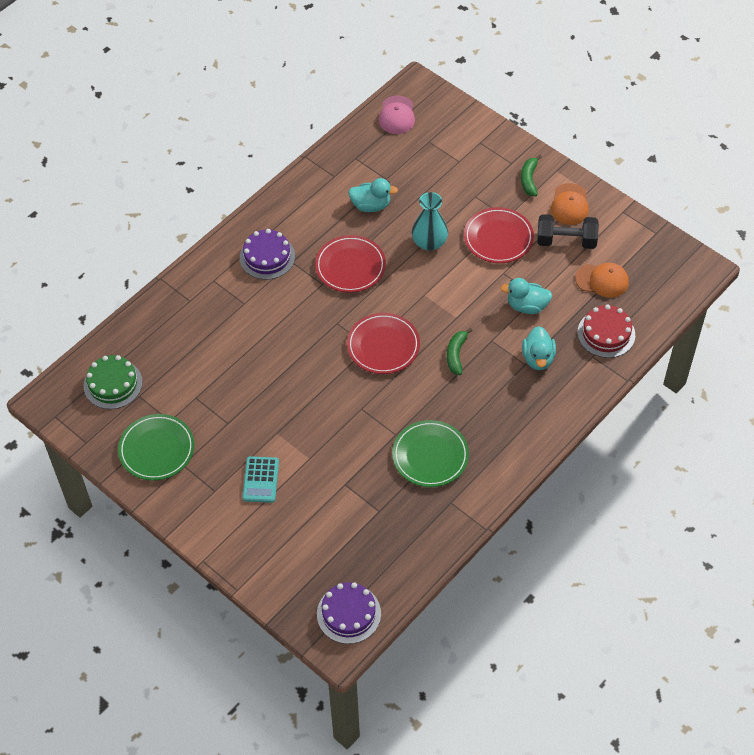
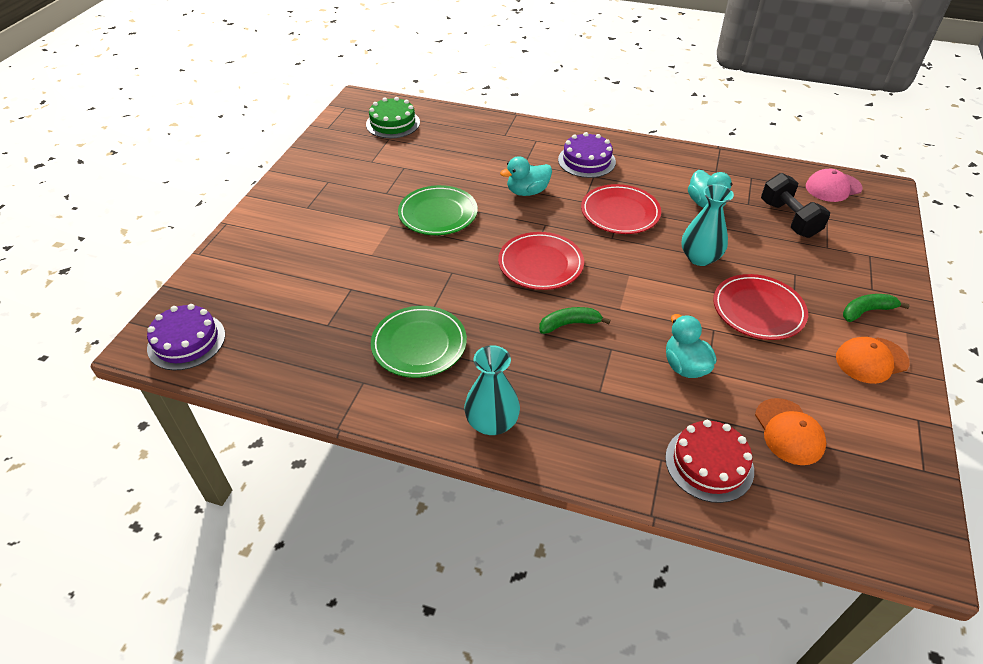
camera: 65 degrees right, 10 degrees down
(157, 449) = (337, 163): green plate -> green plate (438, 214)
(260, 480) = (331, 231): turquoise calculator -> none
(523, 436) = (492, 422): none -> turquoise vase
(538, 358) = (617, 401): turquoise duck -> turquoise duck (527, 192)
(566, 241) = (814, 374): black dumbbell -> black dumbbell (788, 219)

